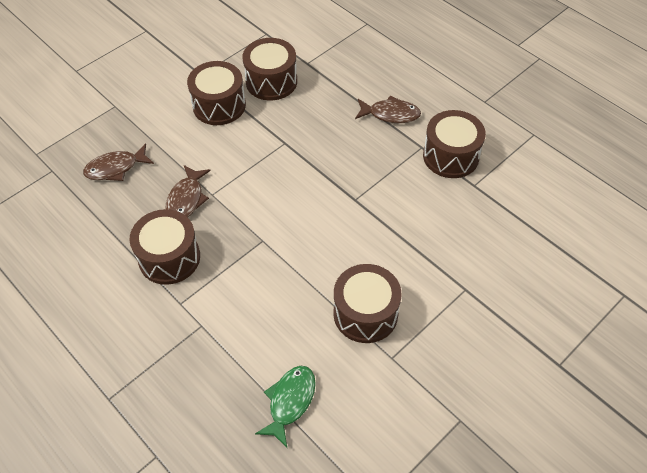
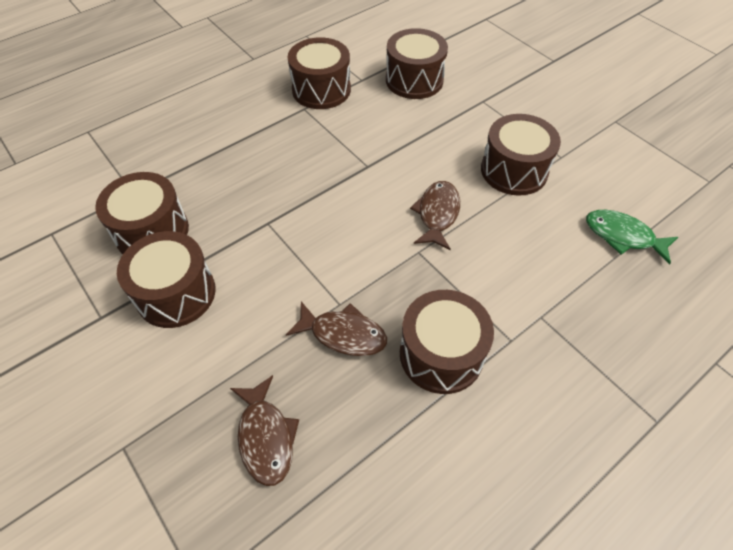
camera: 85 degrees left, 0 degrees up
(390, 114) = (249, 126): brown fish -> brown fish (437, 214)
(484, 228) = (414, 80): none -> brown drum

